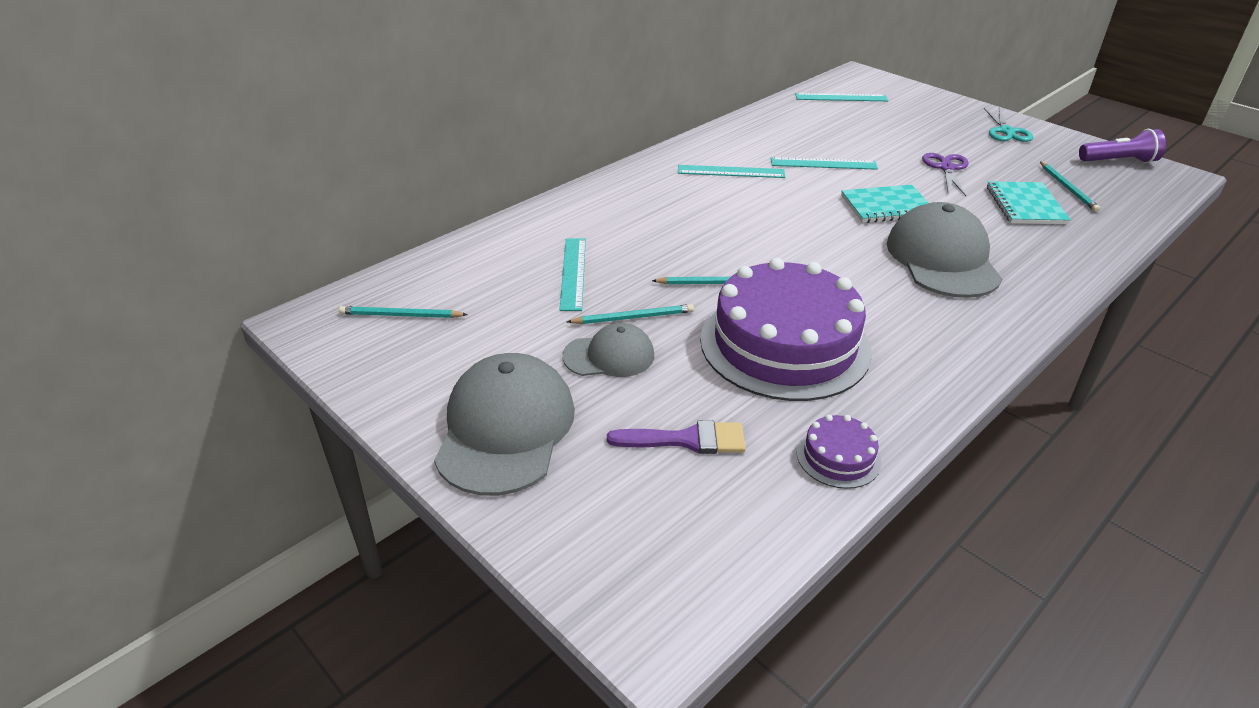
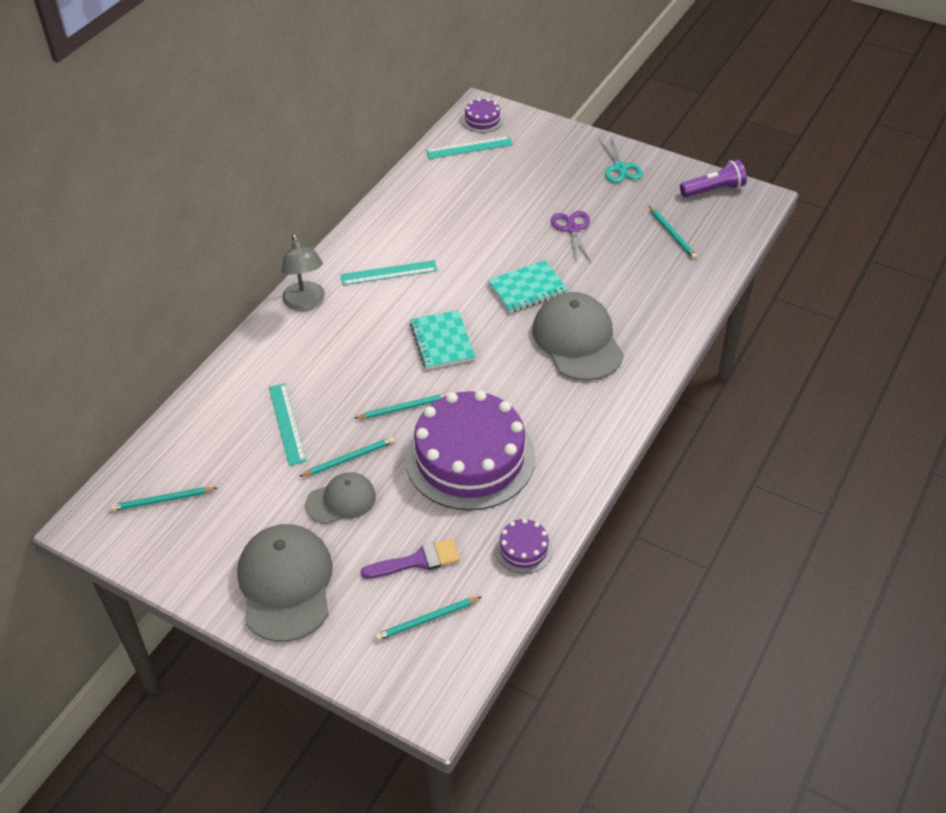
camera: 15 degrees left, 10 degrees up
(633, 181) = (306, 303): none -> grey lamp
(680, 513) = (427, 620): none -> turquoise pencil
(823, 163) = (467, 245): turquoise ruler -> none
(859, 81) = (482, 120): none -> purple cake
(1025, 205) = (639, 263): turquoise notebook -> turquoise notebook (442, 341)

